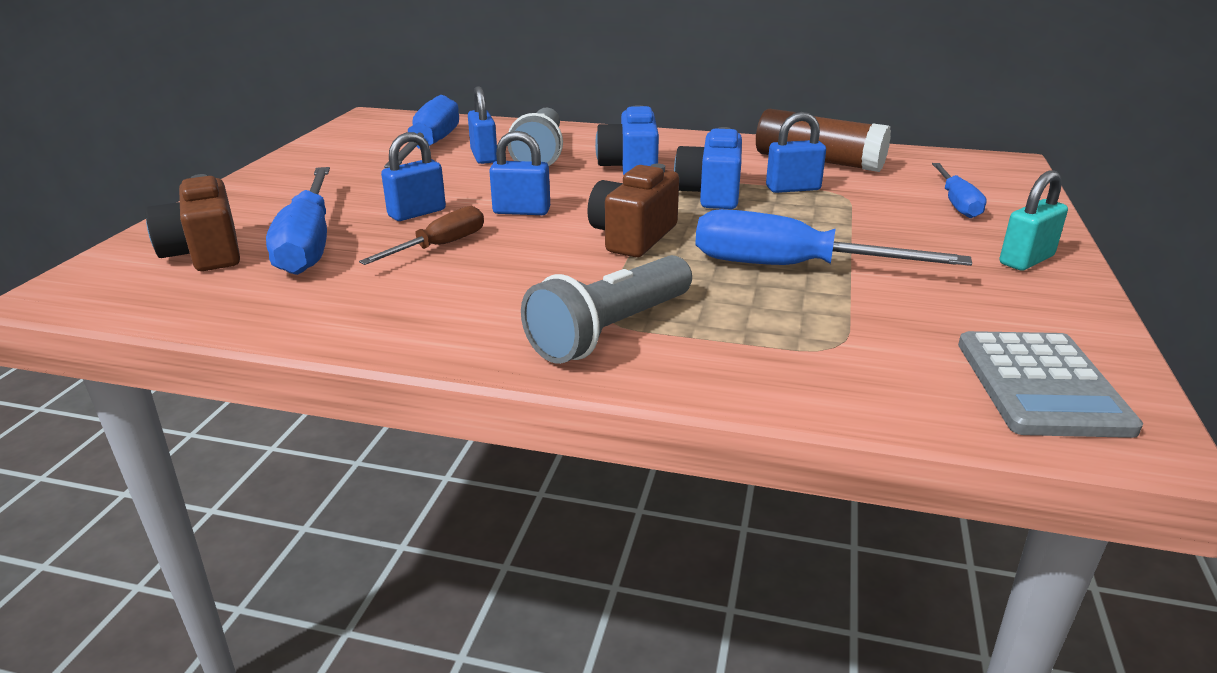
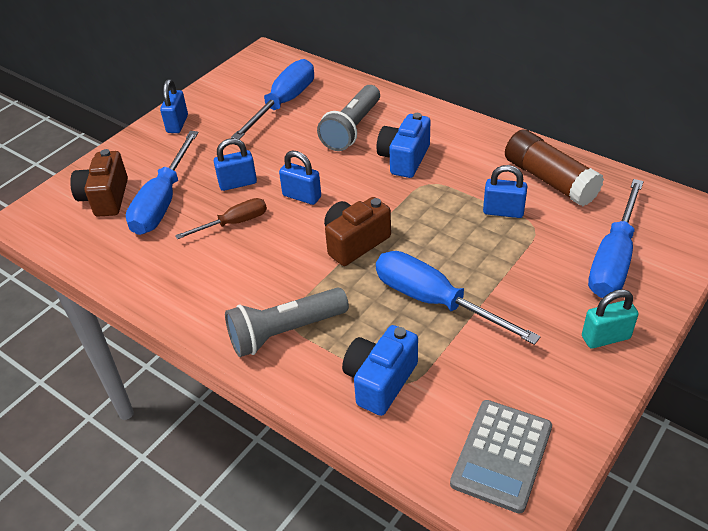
camera: 25 degrees right, 15 degrees up
(484, 157) = (313, 123): blue padlock -> blue padlock (177, 124)
(710, 194) = (439, 205): blue camera -> blue camera (380, 381)
(957, 203) = (613, 259): blue screwdriver -> blue screwdriver, size x1.70

